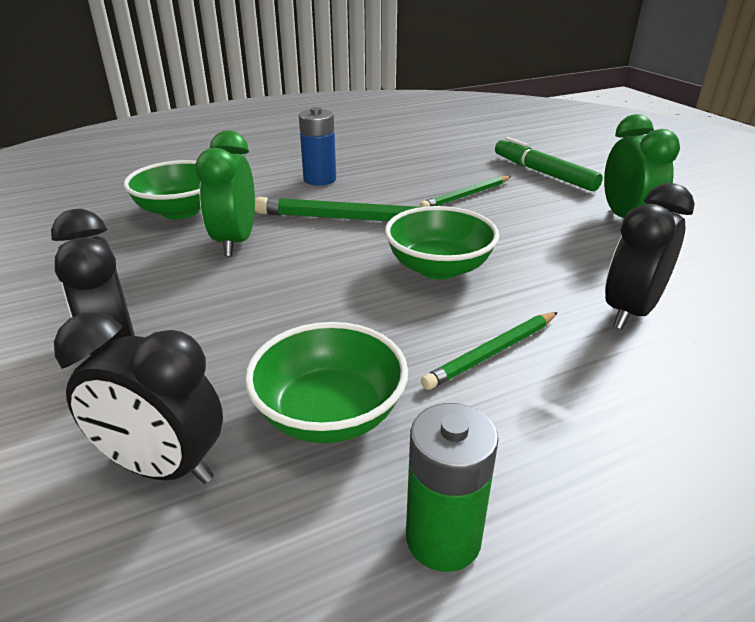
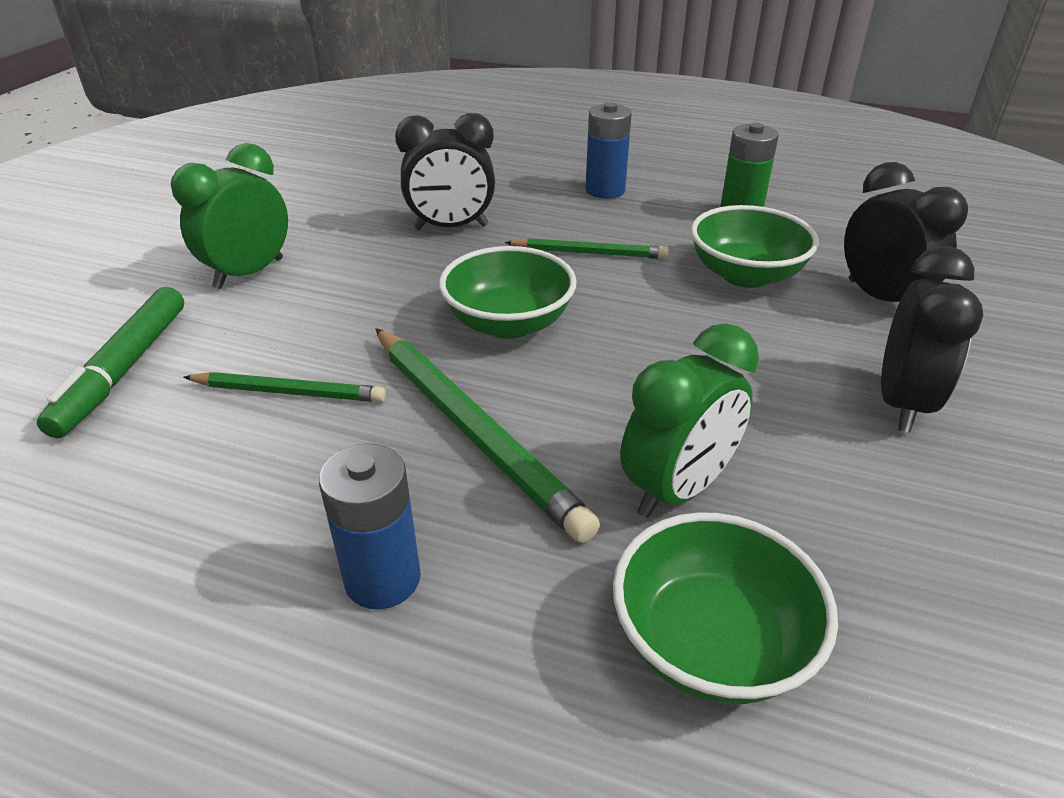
camera: 135 degrees left, 5 degrees up
(644, 463) = (605, 190): none -> blue battery

